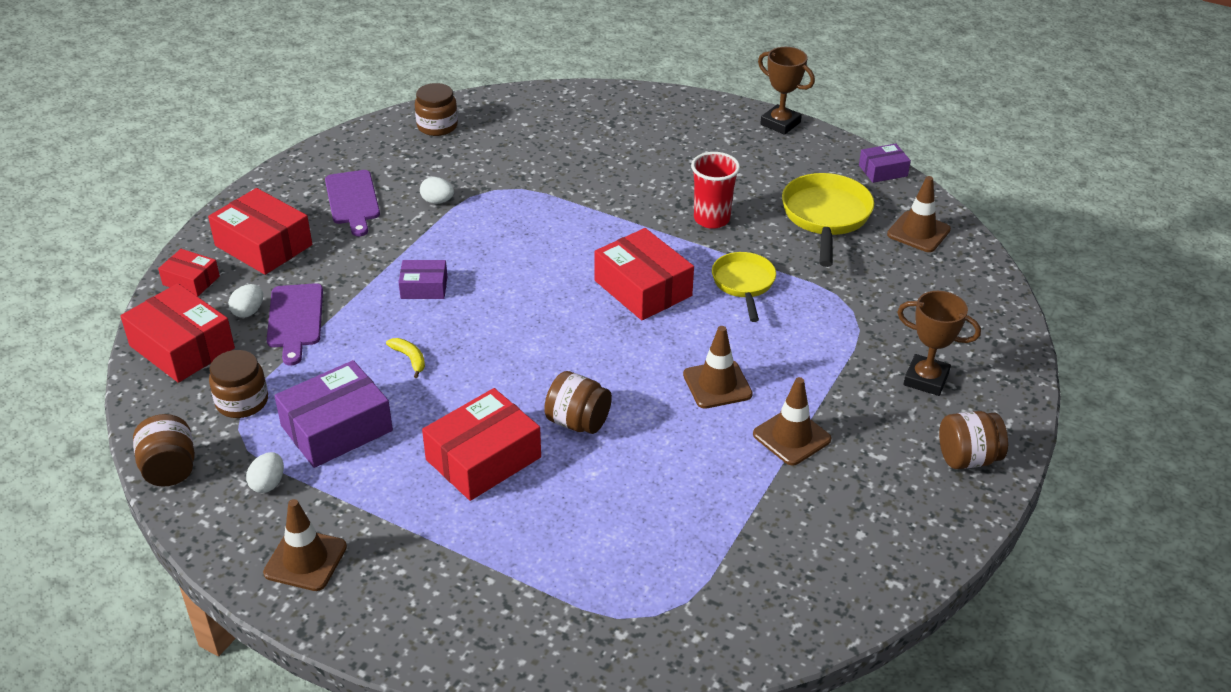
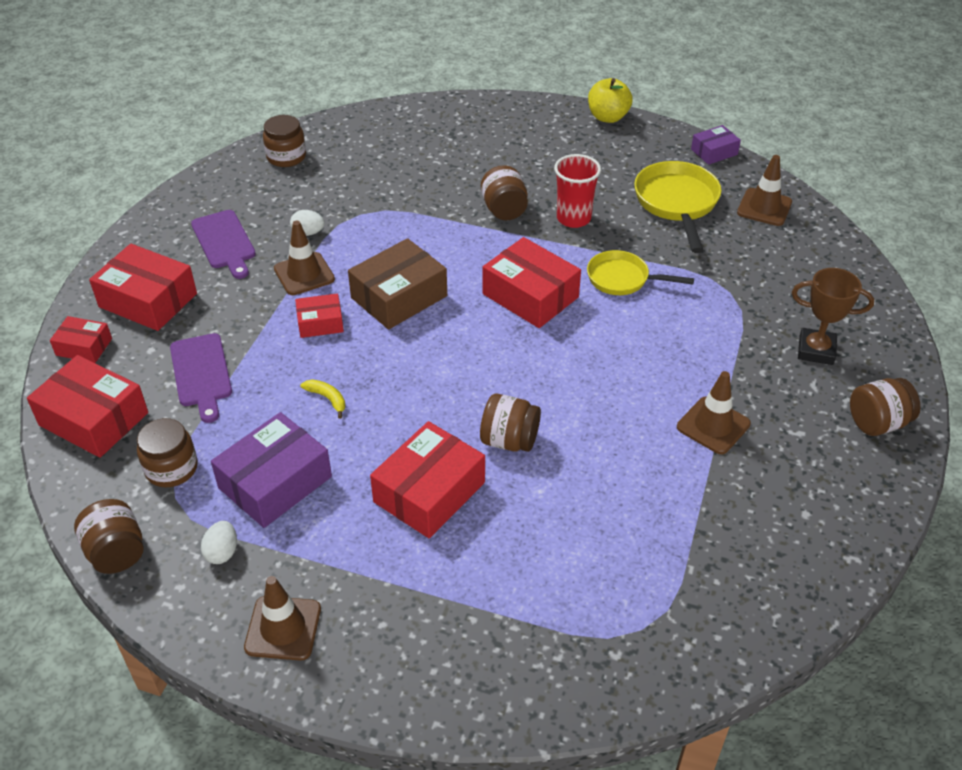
camera: 10 degrees left, 5 degrees up
(248, 311) = (152, 372): white egg -> none
(424, 287) = (320, 323): purple box -> red box
(509, 273) = (399, 297): none -> brown box
(642, 202) = (504, 210): none -> brown jar
(717, 385) = (629, 383): brown traffic cone -> brown traffic cone (304, 274)
(743, 284) = (622, 279): yellow pan -> yellow pan turned 60 degrees counterclockwise
(780, 123) = (608, 117): brown trophy -> yellow apple

